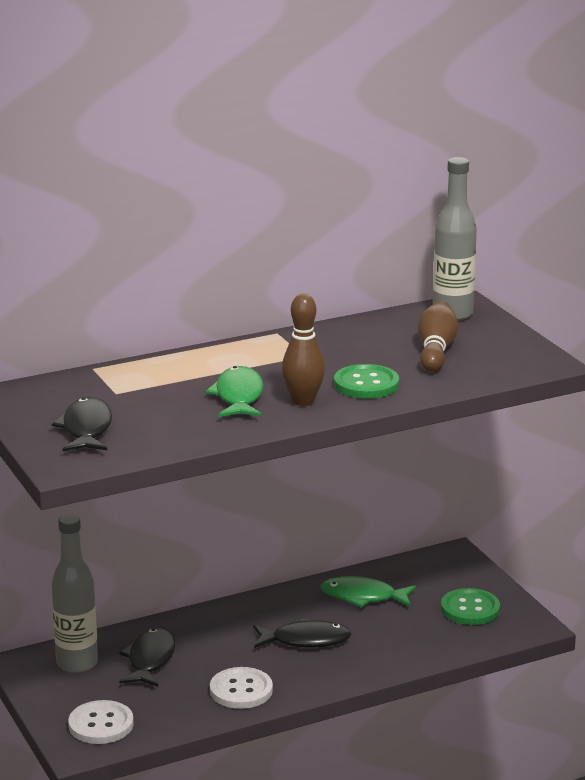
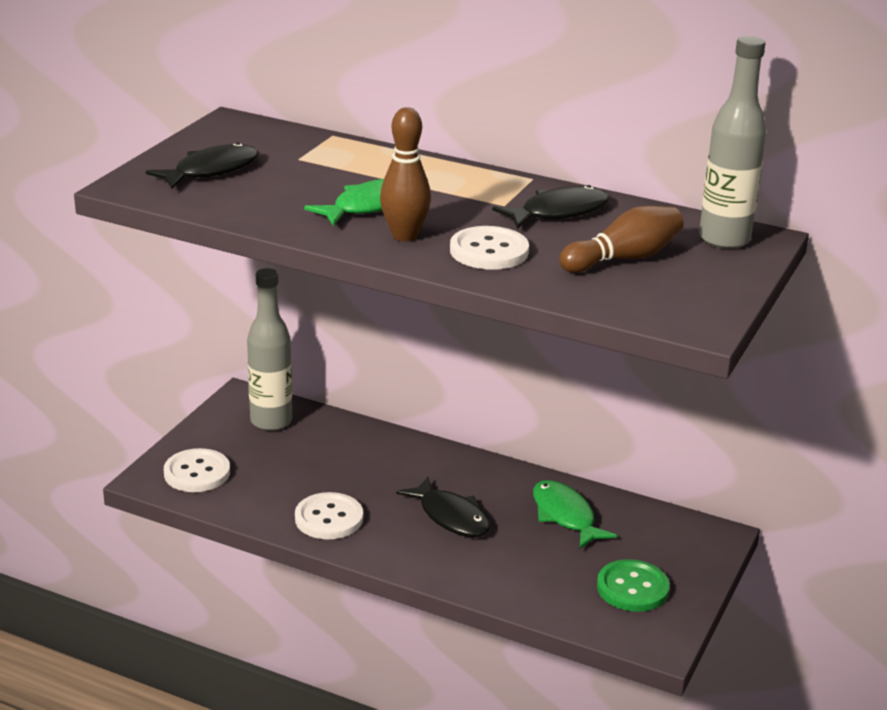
camera: 50 degrees right, 5 degrees up
(150, 659) = (319, 452): black fish -> black fish (558, 212)
(366, 384) = (489, 251): green button -> white button

